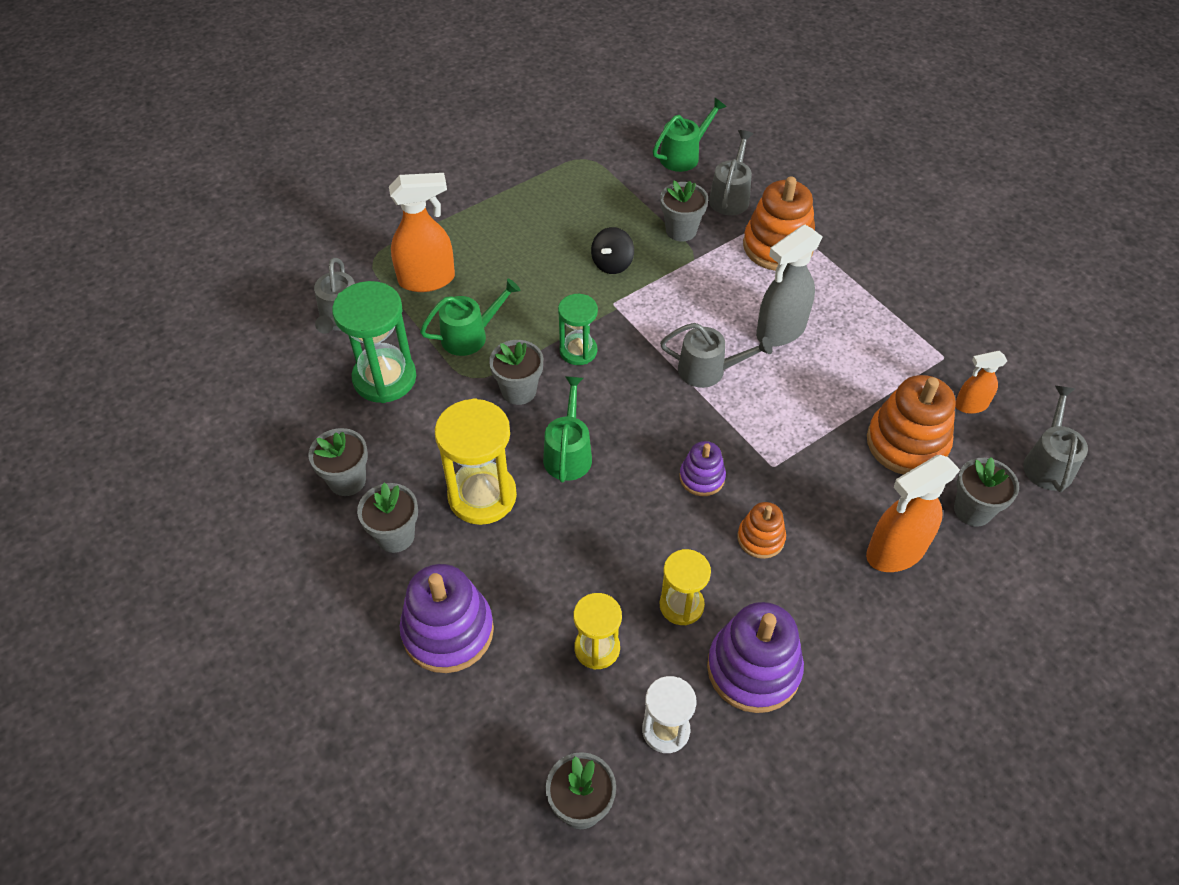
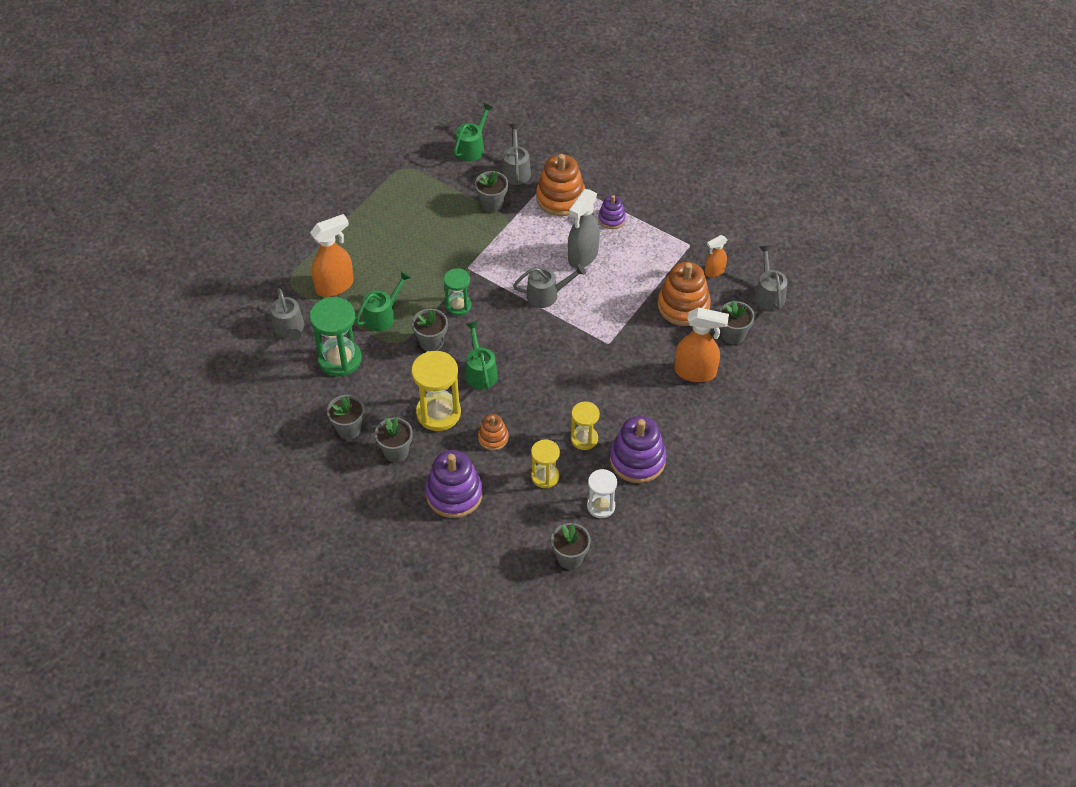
camera: 20 degrees left, 0 degrees up
(612, 263) = (455, 240): black spinning top -> none
(702, 477) = (568, 362): purple stacking toy -> purple stacking toy (611, 219)
(760, 538) = (616, 387): orange stacking toy -> orange stacking toy (493, 438)
(895, 552) = (695, 372): orange spray bottle -> orange spray bottle turned 120 degrees counterclockwise

